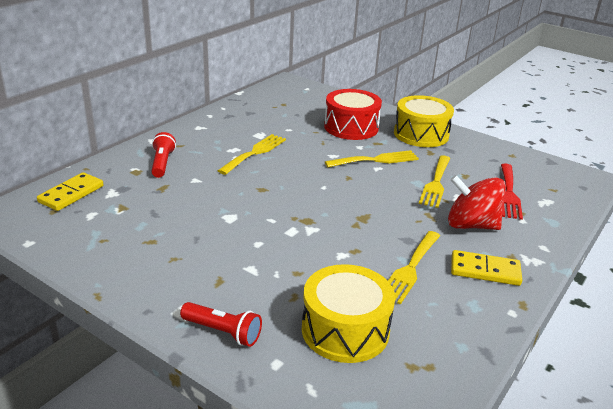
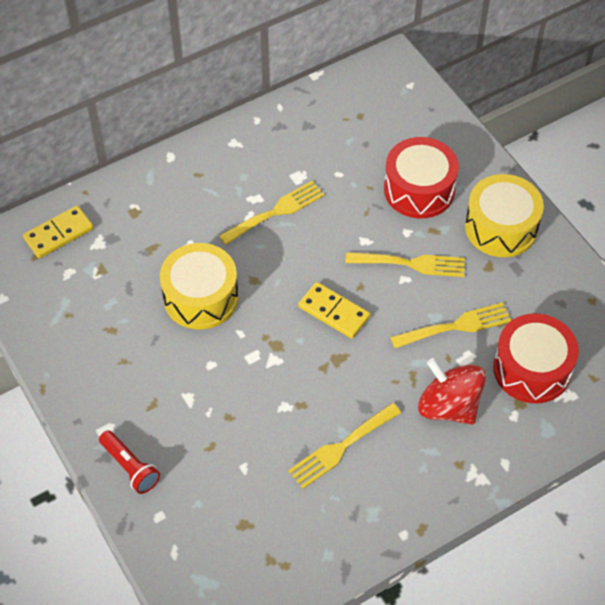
camera: 25 degrees right, 25 degrees up
(162, 163) = (166, 204): red flashlight -> none
(345, 330) = (235, 501): yellow drum -> yellow drum (201, 297)
(436, 183) = (456, 326): yellow fork -> yellow fork turned 150 degrees counterclockwise
(485, 270) = (415, 474): yellow domino -> yellow domino (334, 312)
(509, 193) = (532, 369): red fork -> red drum

